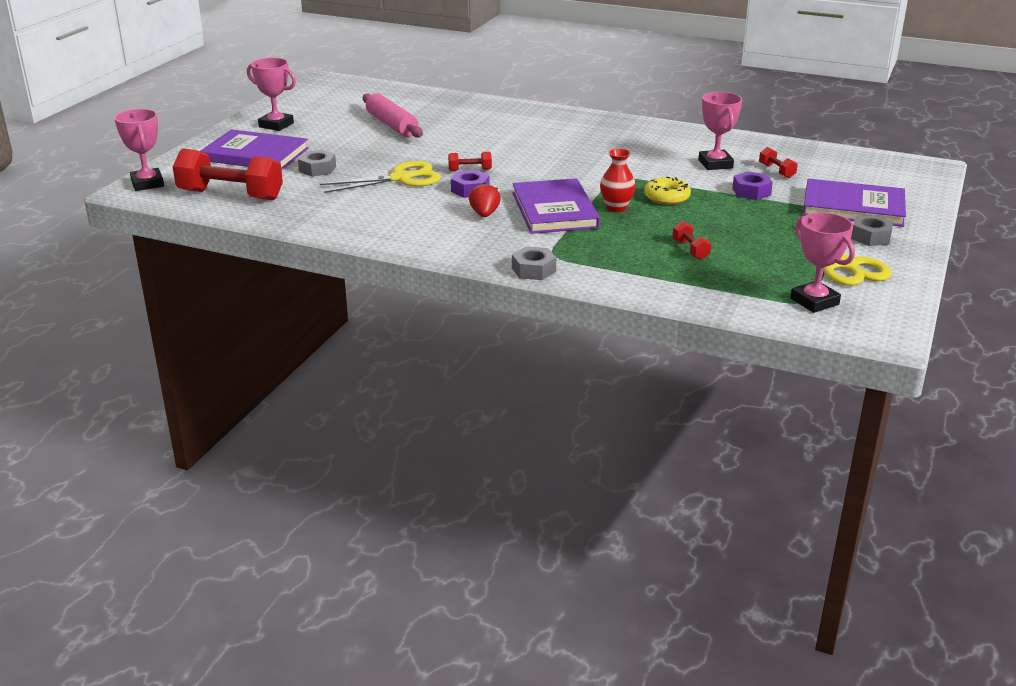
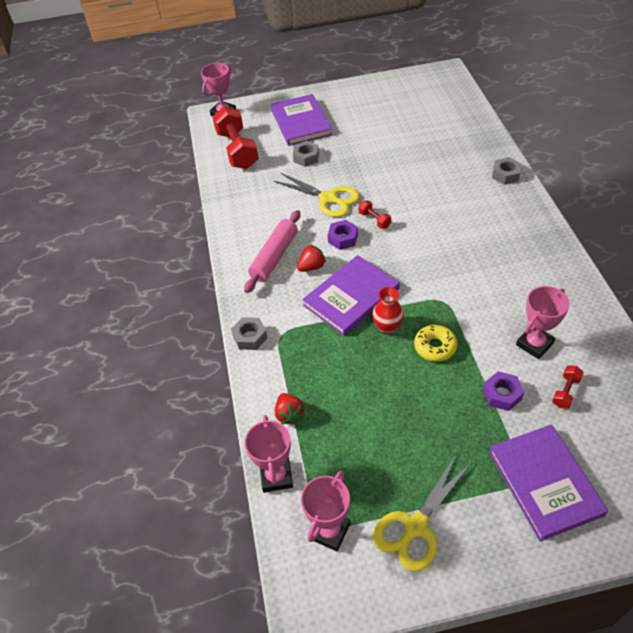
camera: 60 degrees right, 20 degrees up
(276, 125) = (352, 101): pink trophy -> pink trophy (276, 476)
(392, 125) = (408, 143): pink rolling pin -> pink rolling pin (274, 256)
(661, 280) = (289, 414): none -> red strawberry
(690, 250) = (354, 407): red dumbbell -> none
(870, 237) = (491, 523): grey nut -> grey nut (505, 175)

